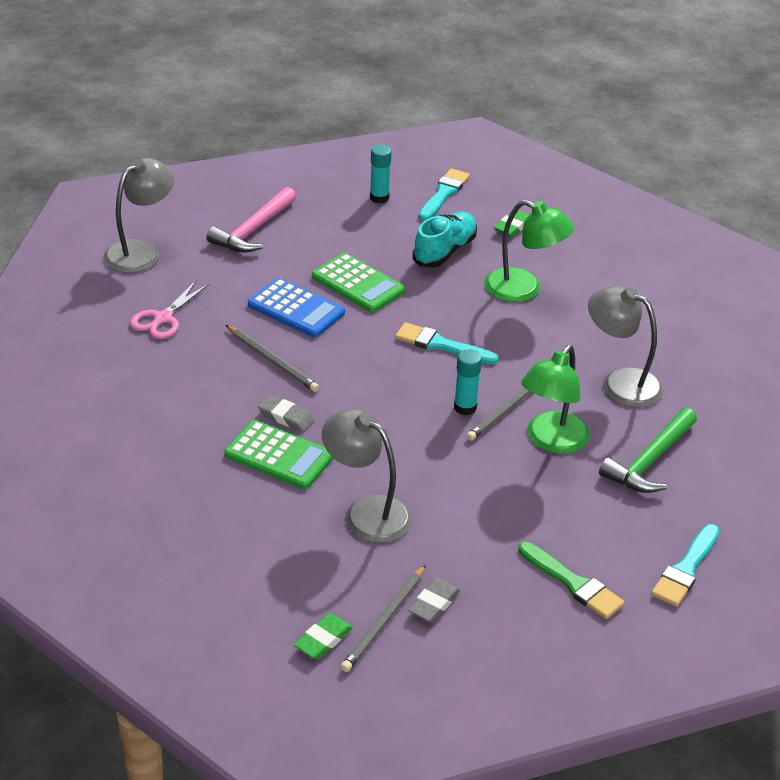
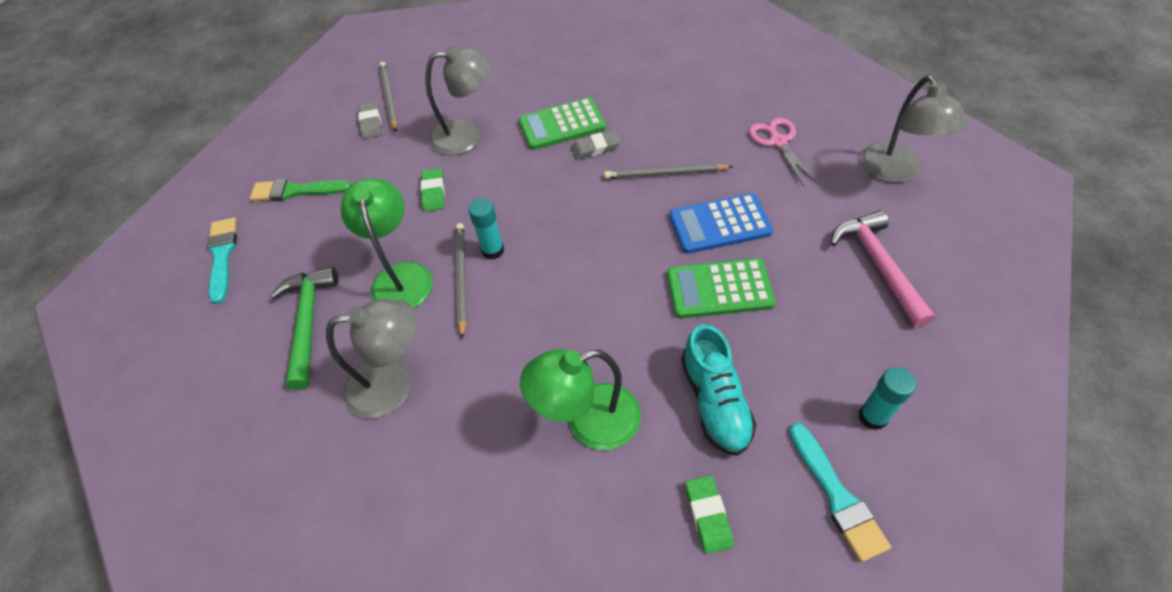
camera: 140 degrees right, 15 degrees up
(323, 640) = (410, 70): green eraser -> green eraser (433, 192)
(441, 345) = (577, 289): turquoise brush -> none

